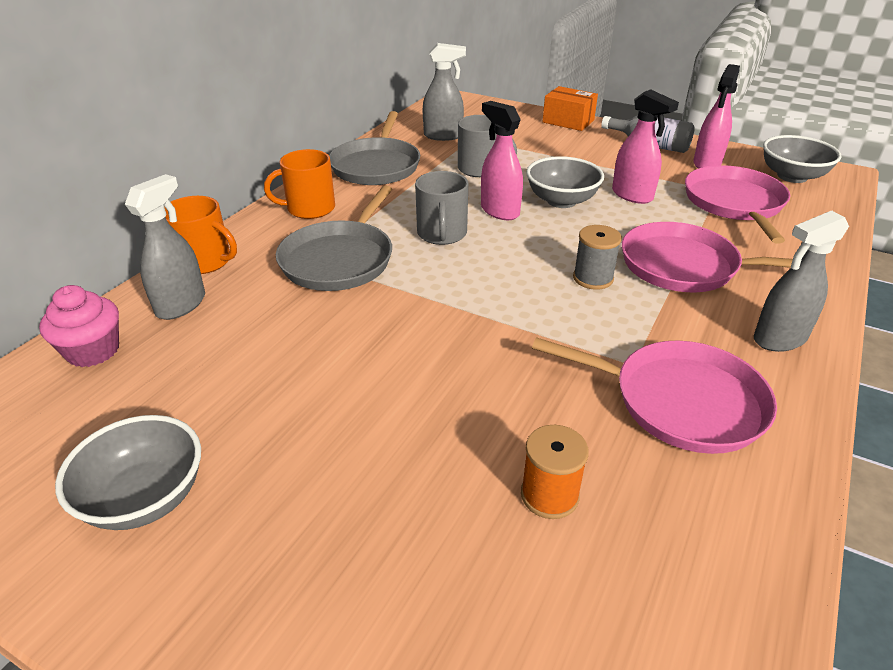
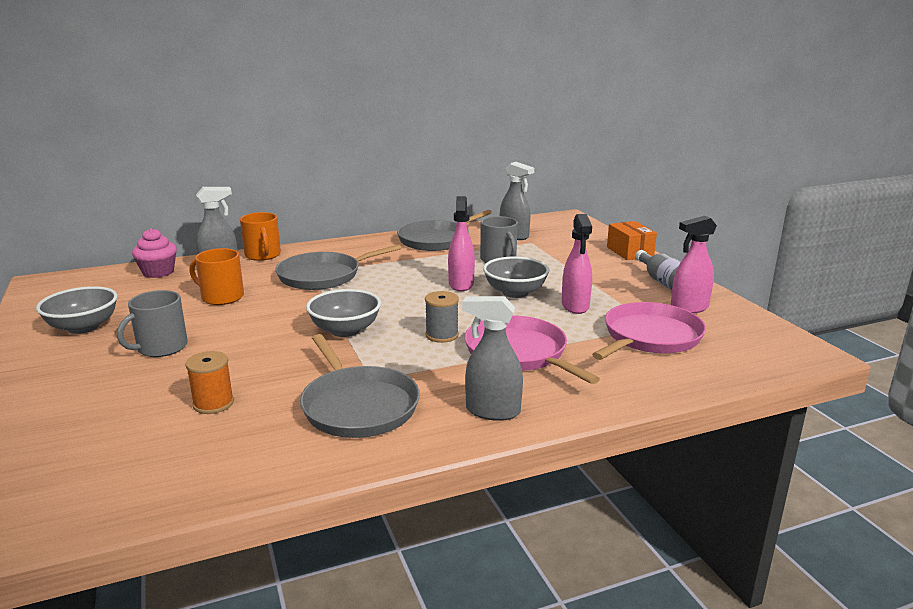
camera: 40 degrees right, 15 degrees down
(309, 208) = (356, 249): orange mug -> orange mug (221, 297)
(442, 234) = (401, 283): grey mug -> grey mug (161, 347)
(680, 401) = (358, 406): pink pan -> grey pan
(792, 176) = (752, 340): grey bowl -> grey bowl (345, 330)

